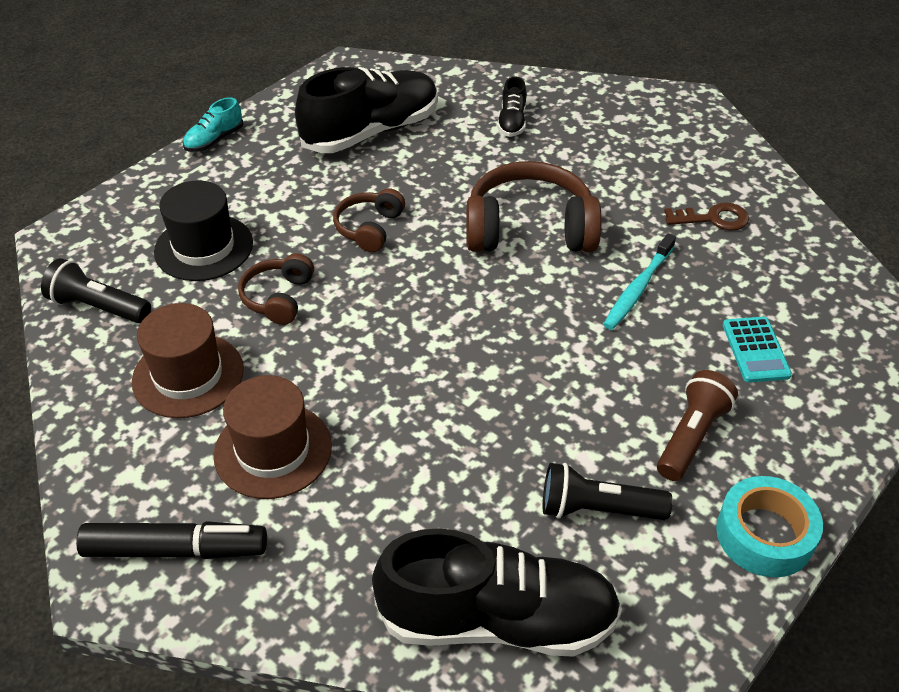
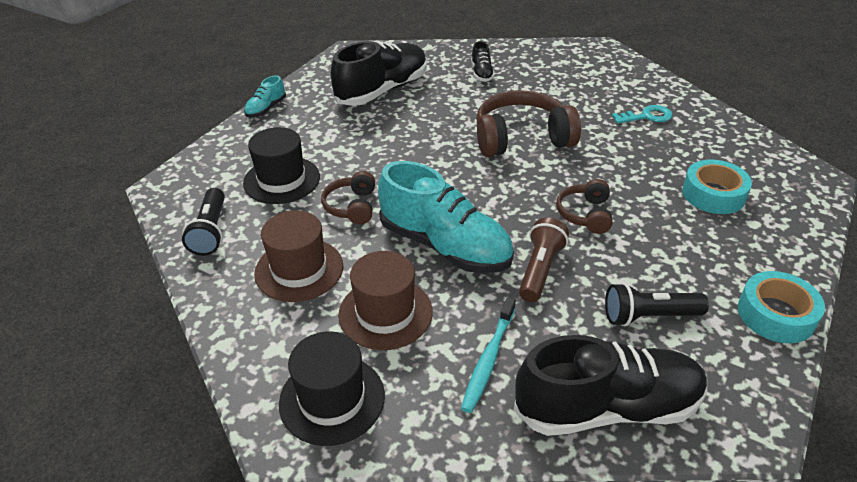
camera: 10 degrees left, 5 degrees down
(98, 307) = (211, 231): black flashlight -> black flashlight turned 105 degrees counterclockwise
(176, 550) = (332, 399): black marker -> black hat
(370, 228) = (404, 152): brown headphones -> brown headphones (585, 214)
(375, 370) = (445, 246): none -> turquoise shoe
(637, 288) = (614, 166): turquoise toothbrush -> turquoise toothbrush (488, 360)
(691, 436) = (694, 257): brown flashlight -> brown flashlight (540, 269)
(713, 219) = (647, 116): brown key -> turquoise key
(755, 350) = (713, 194): turquoise calculator -> turquoise tape

